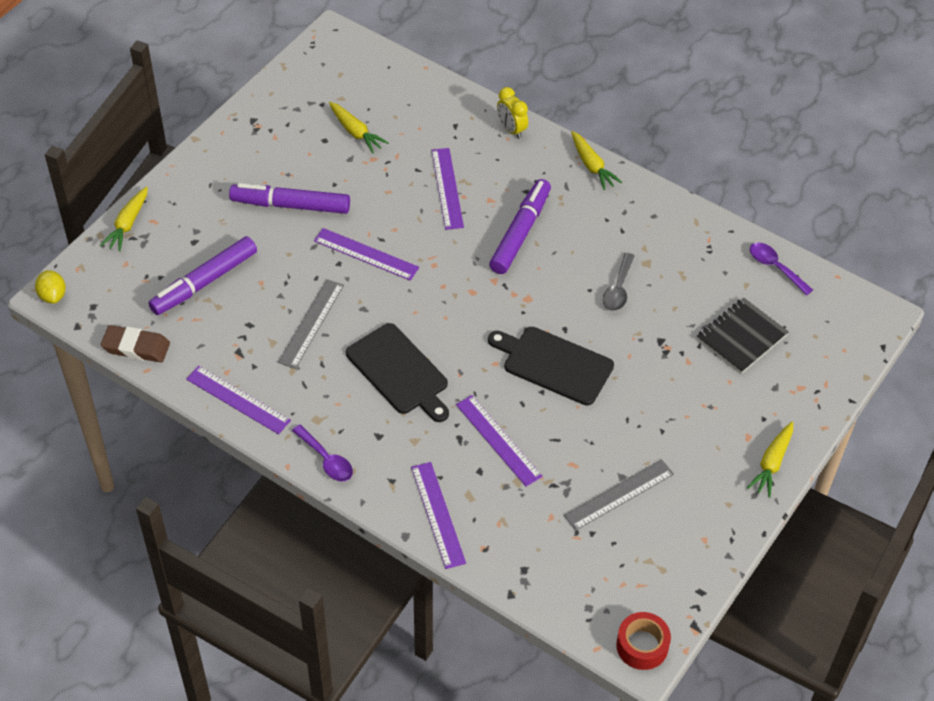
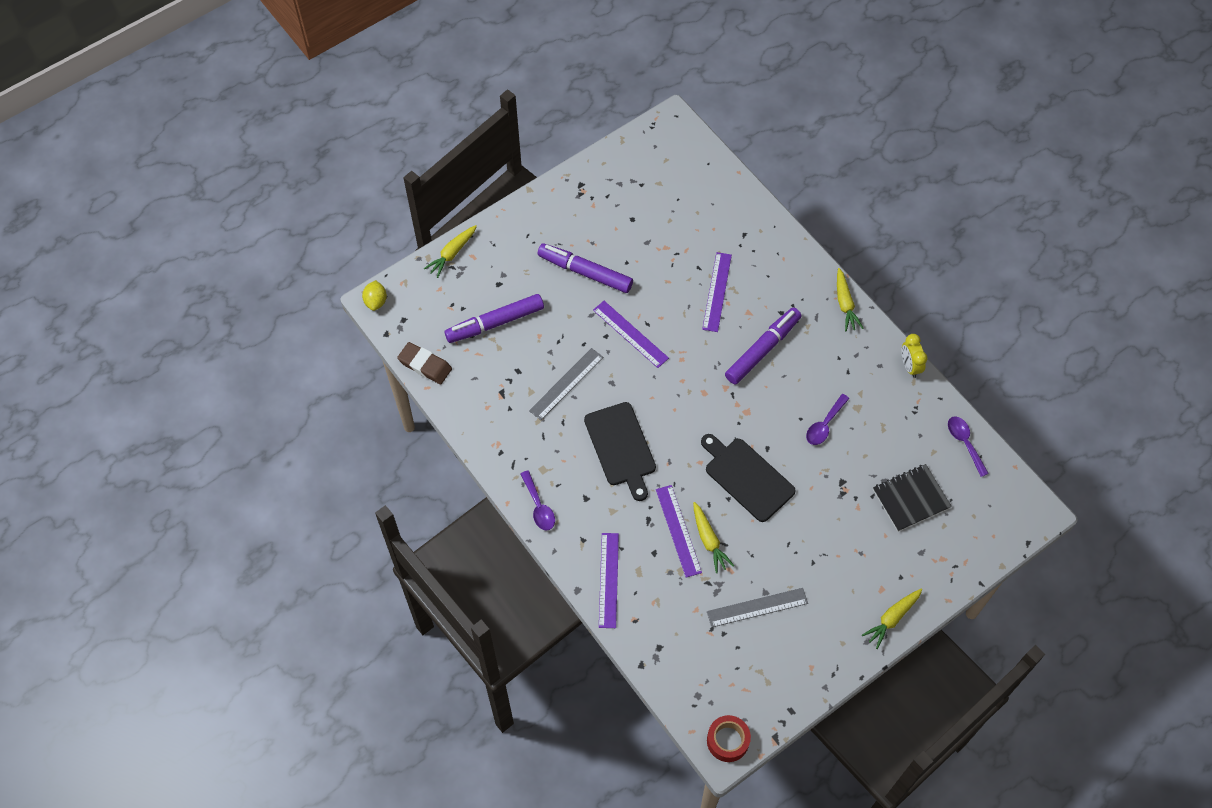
camera: 20 degrees right, 10 degrees up
(238, 400) = (488, 434): purple ruler -> none
(355, 132) = (660, 218): yellow carrot -> yellow carrot (709, 540)
(511, 129) = (789, 251): yellow clock -> yellow clock (909, 366)
(618, 289) = (824, 425): grey spoon -> purple spoon

